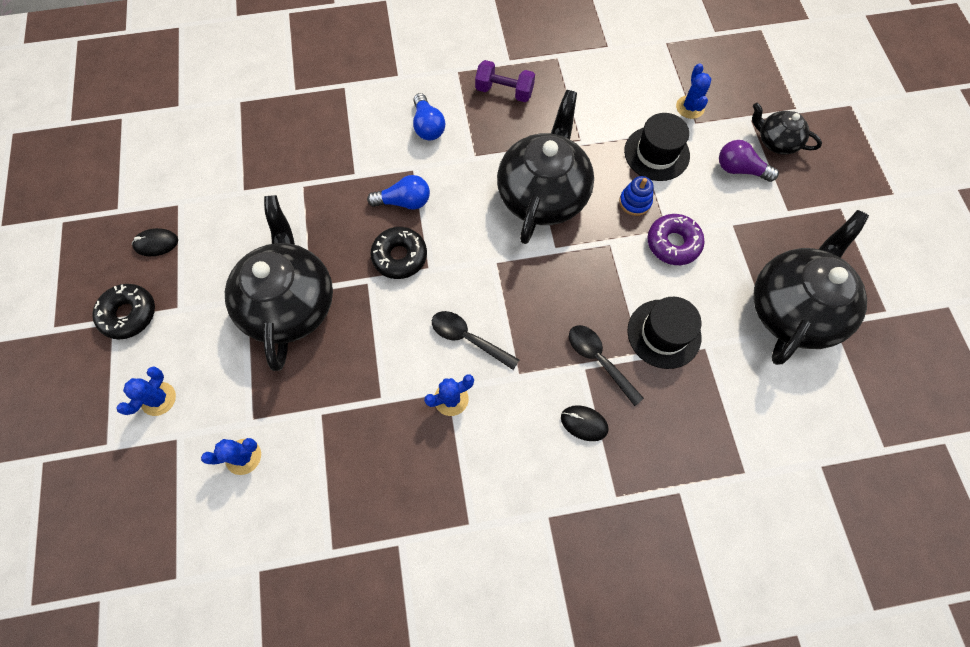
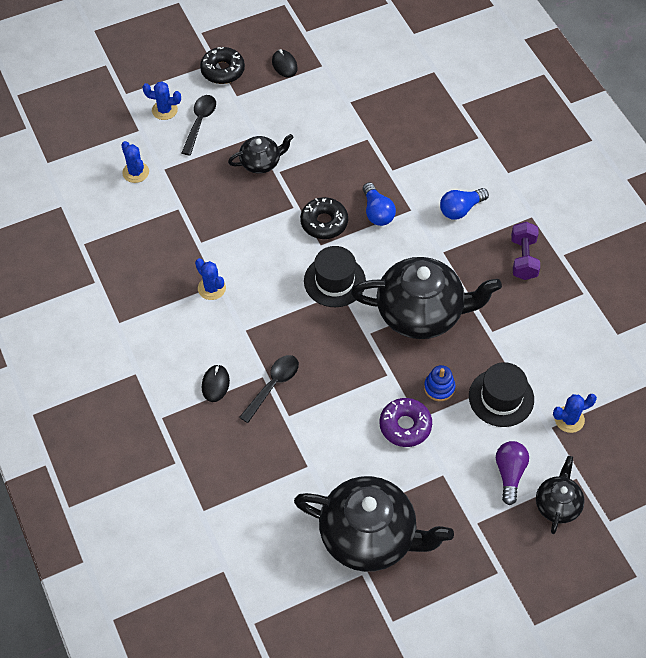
camera: 75 degrees right, 10 degrees down
(290, 303) = (261, 162): black teapot -> black teapot, size x0.51
(468, 338) = (265, 288): black spoon -> black spoon (200, 122)
(664, 333) = (312, 431): black hat -> black hat (334, 281)

